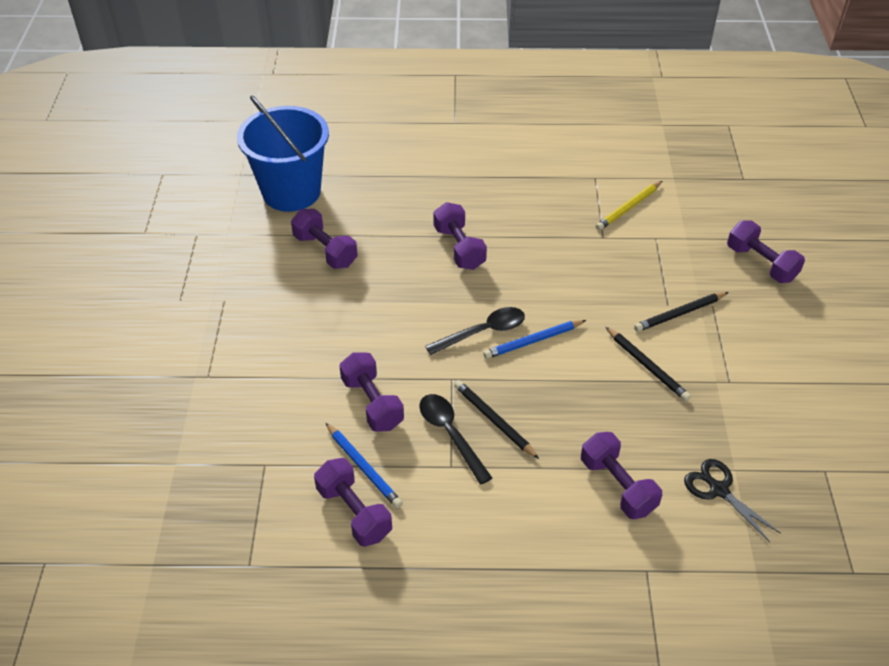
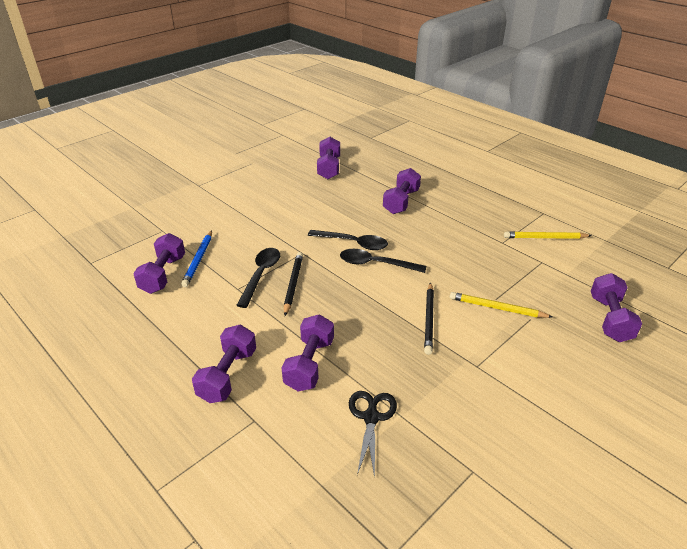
camera: 45 degrees right, 10 degrees down
(291, 192) = (351, 139): blue bucket -> none
(372, 403) = (247, 238): purple dumbbell -> purple dumbbell (228, 375)
(533, 341) = (375, 264): blue pencil -> black spoon
(679, 314) = (497, 308): black pencil -> yellow pencil

